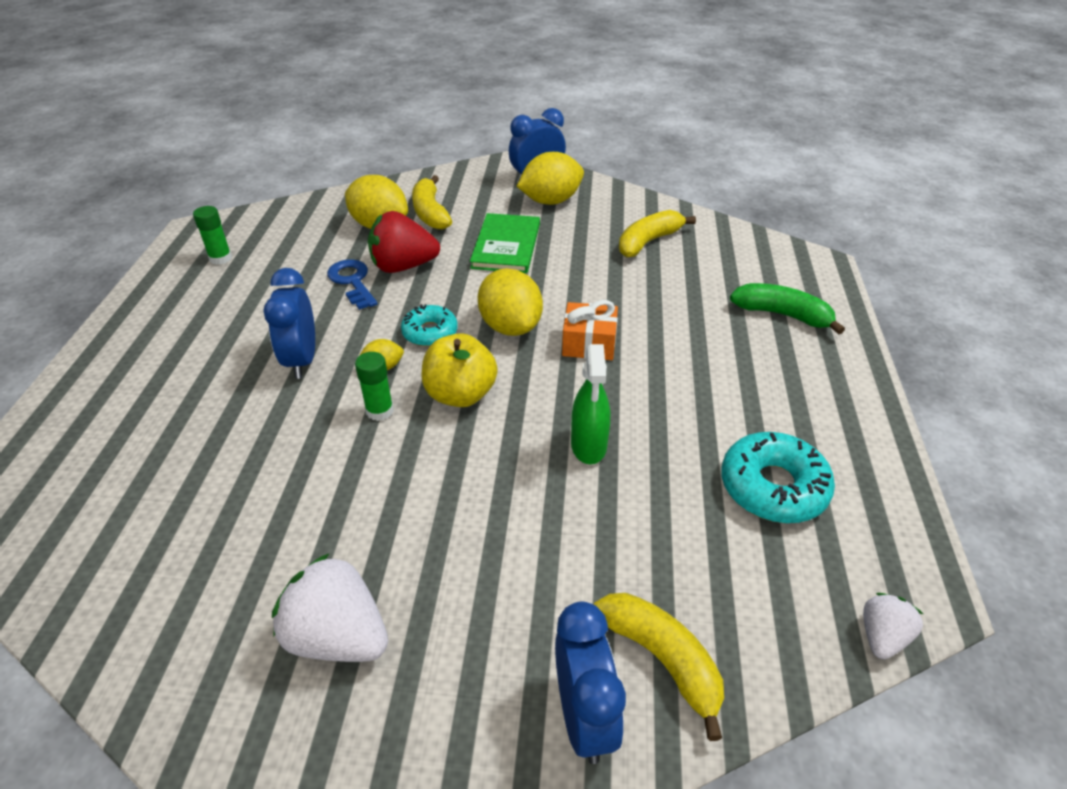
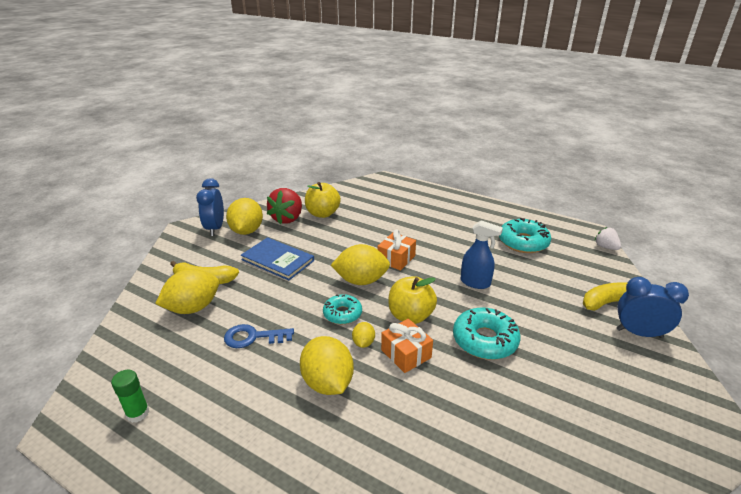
camera: 65 degrees left, 10 degrees down
(302, 360) = (327, 383): blue clock -> yellow lemon
(338, 636) = (584, 411): white strawberry -> none
(379, 411) = (406, 354): green glue stick -> orange gift
(403, 266) = (258, 308): red strawberry -> red strawberry (287, 218)
(447, 486) = (485, 340): none -> turquoise donut
(506, 246) = (277, 260): green book -> blue book
(588, 446) = (475, 283): green spray bottle -> blue spray bottle
(648, 241) = (323, 213): yellow banana -> yellow apple
(783, 315) = (413, 200): green banana -> none

